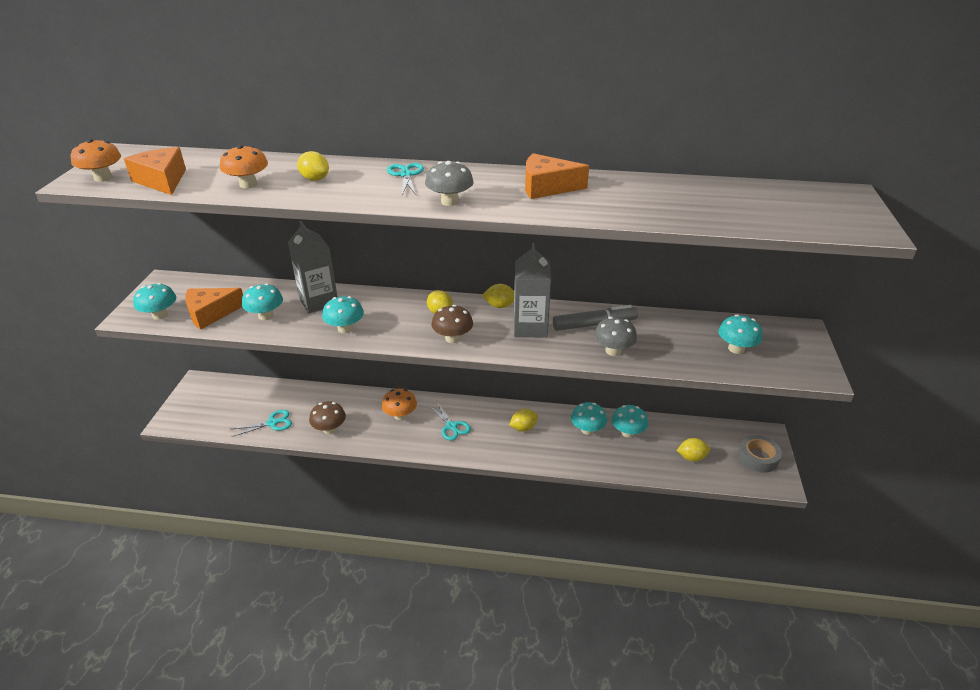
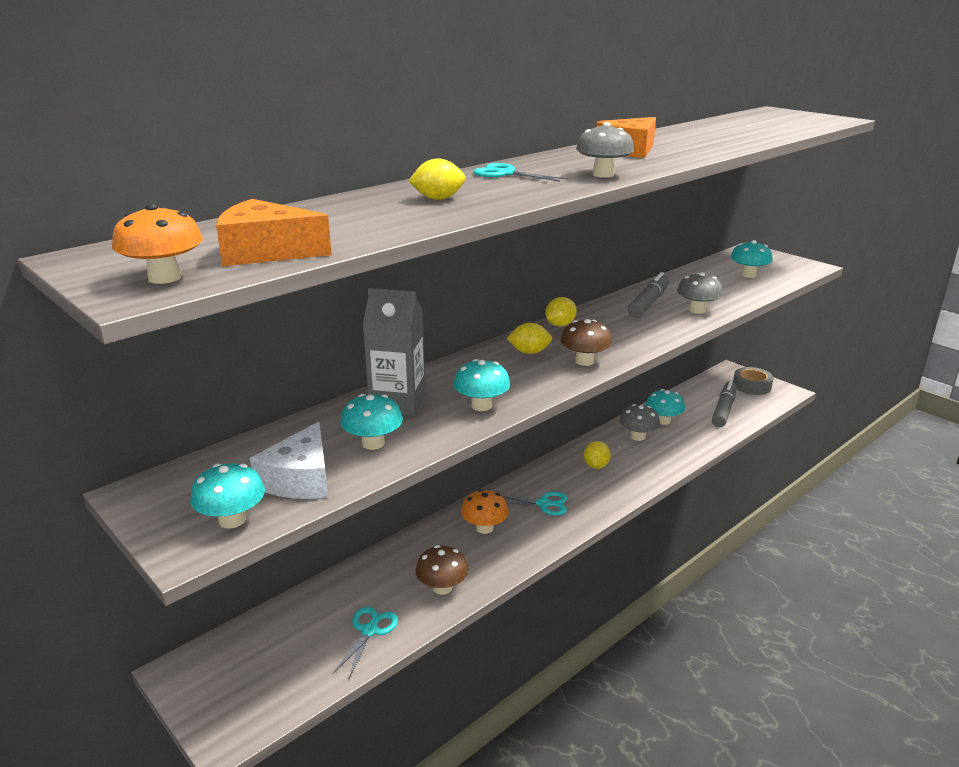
camera: 50 degrees left, 10 degrees down
(211, 313) = (300, 479): orange cheese -> white cheese
(248, 184) = (386, 221): orange mushroom -> none
(530, 327) = (616, 326): grey carton -> none
(587, 430) = (638, 436): turquoise mushroom -> grey mushroom
(691, 457) = (724, 409): yellow lemon -> grey marker

